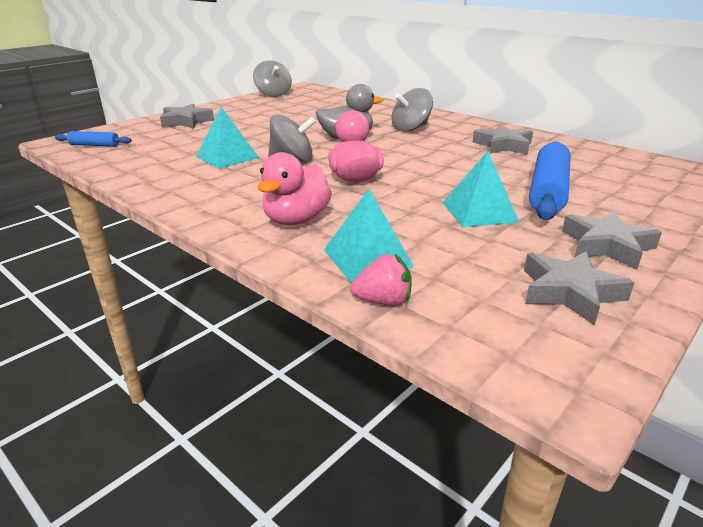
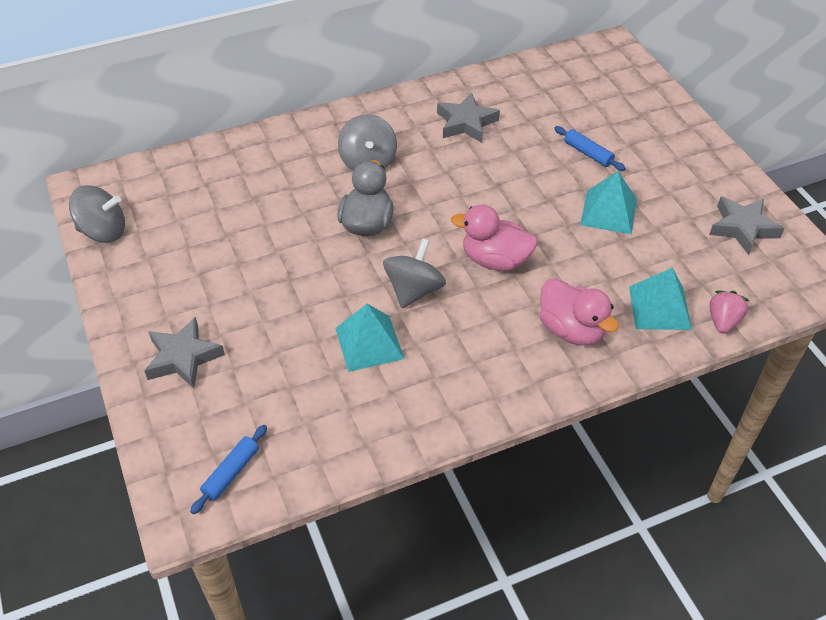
camera: 65 degrees left, 20 degrees up
(547, 191) = (588, 153): blue rolling pin -> blue rolling pin, size x0.50
(607, 245) = (691, 176): grey star -> none

